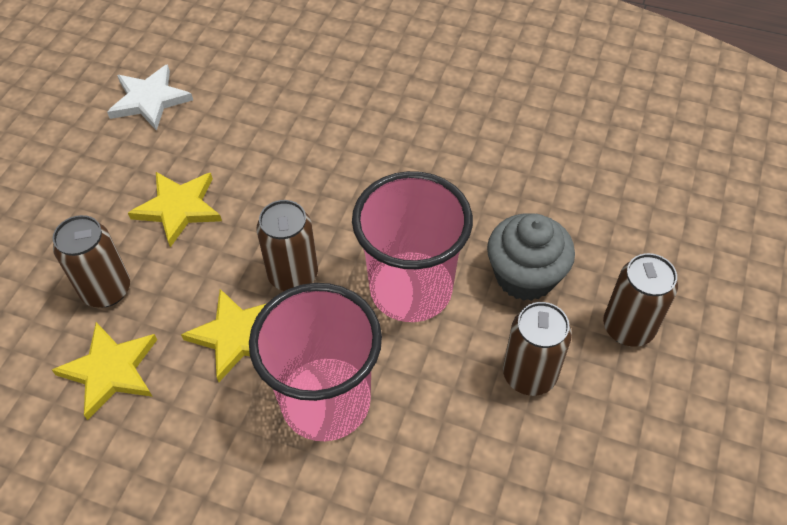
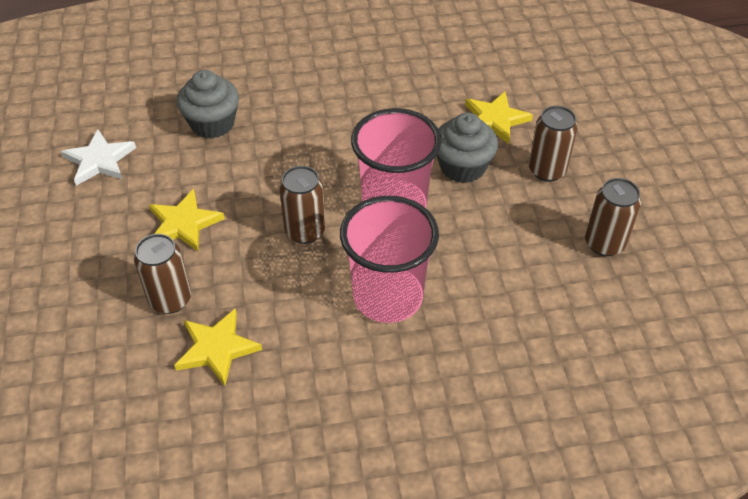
camera: 30 degrees left, 5 degrees down
(236, 336) = (294, 285): yellow star -> yellow star (495, 120)
(285, 104) = (212, 124): none -> grey cupcake
(529, 374) = (506, 223): brown can -> brown can (604, 243)

